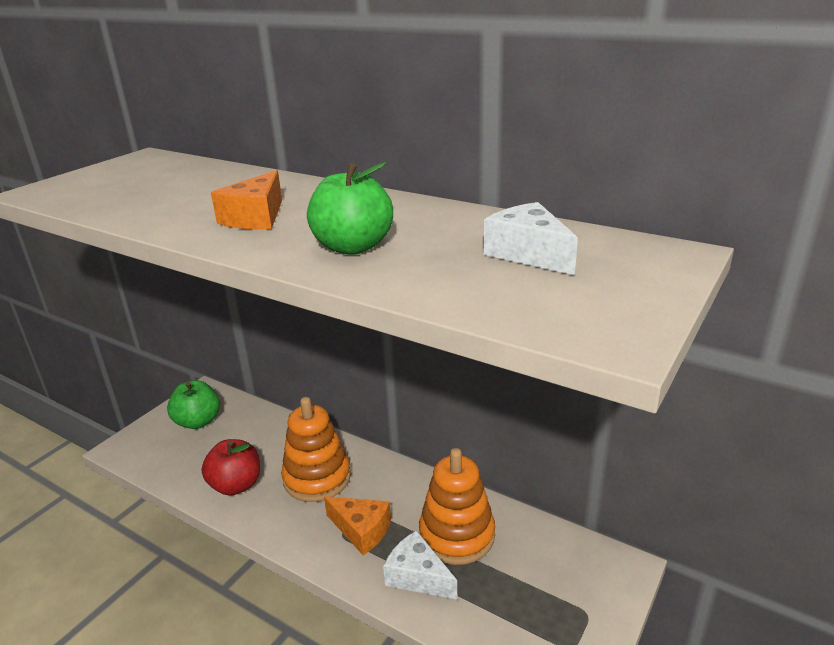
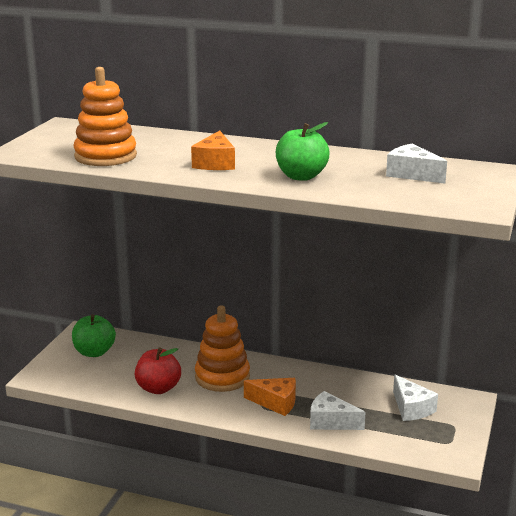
camera: 15 degrees left, 5 degrees down
(457, 535) = (348, 397): orange stacking toy -> orange stacking toy (105, 156)
(536, 569) = (411, 408): none -> white cheese

